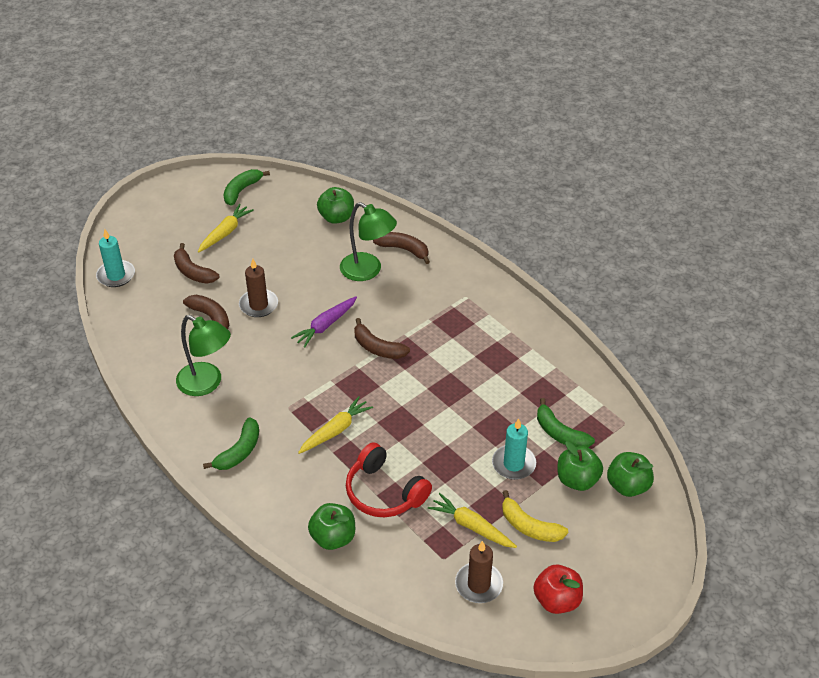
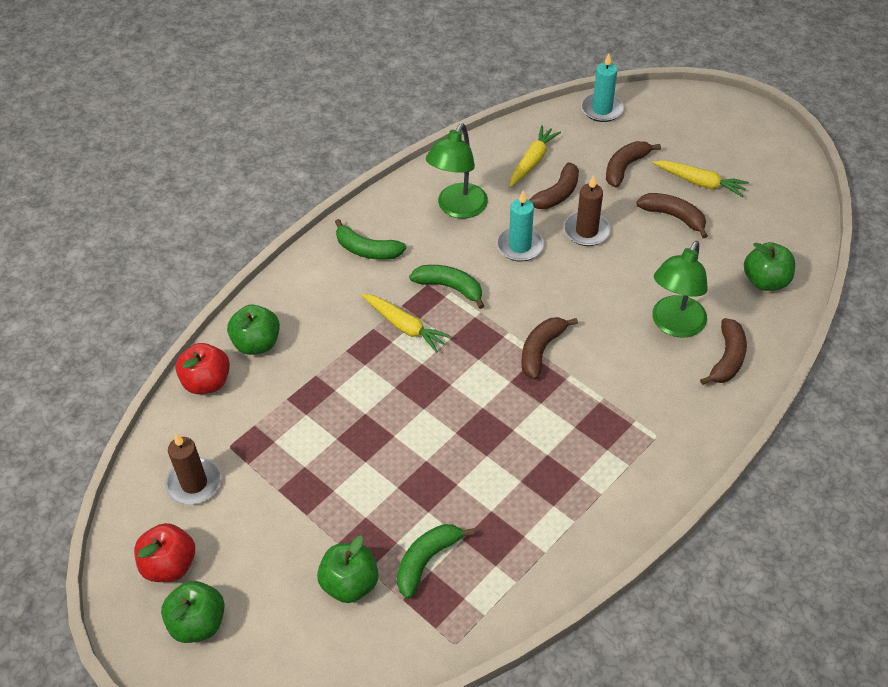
camera: 85 degrees right, 5 degrees up
(241, 191) = (781, 184): green banana -> green banana (450, 287)
(258, 253) = (673, 217): none -> brown banana
(325, 325) = (567, 296): purple carrot -> none
(371, 577) = (207, 382): none -> red apple
(384, 492) = (319, 381): red headphones -> none
(471, 526) = (274, 470): yellow carrot -> yellow carrot (532, 161)
(513, 464) = (370, 509): turquoise candle -> turquoise candle (520, 246)
(529, 526) = (275, 531): yellow banana -> none
(627, 486) = (344, 646): green apple -> green apple (198, 623)

